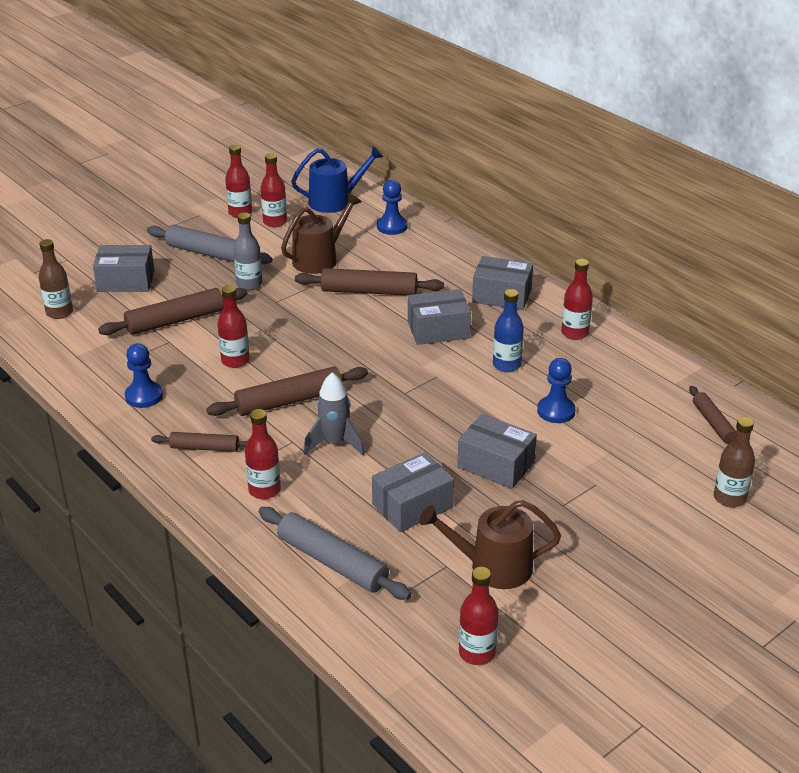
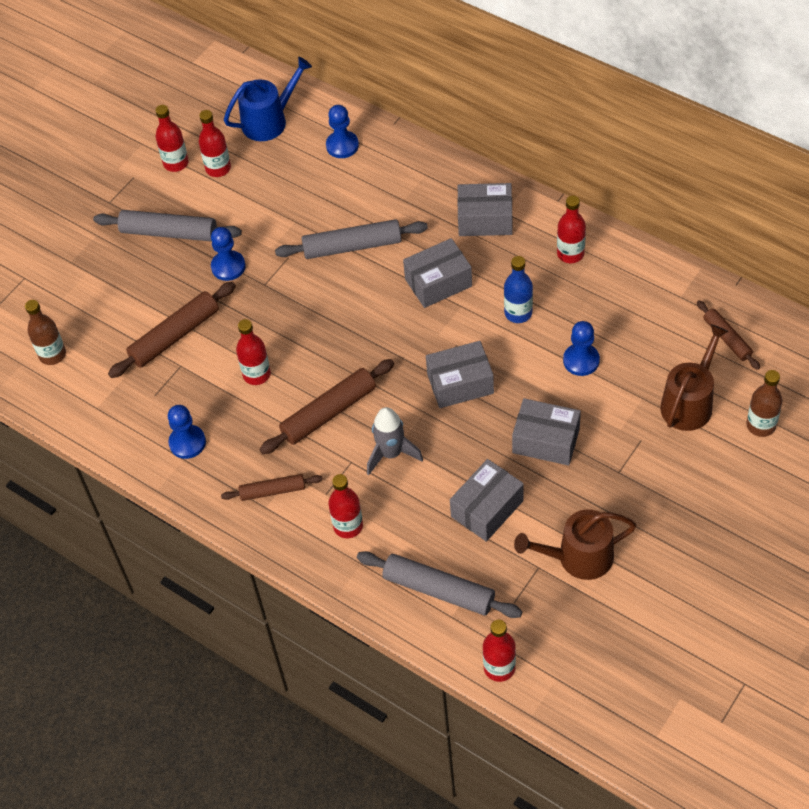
camera: 10 degrees left, 20 degrees up
(126, 281) = (100, 293): grey box -> grey box (460, 383)
(249, 284) = (228, 267): grey bottle -> blue pawn
(319, 259) = (285, 212): brown watering can -> brown watering can (689, 403)
(369, 291) = (352, 246): brown rolling pin -> grey rolling pin
(477, 653) = (592, 650): red bottle -> red bottle (499, 668)

